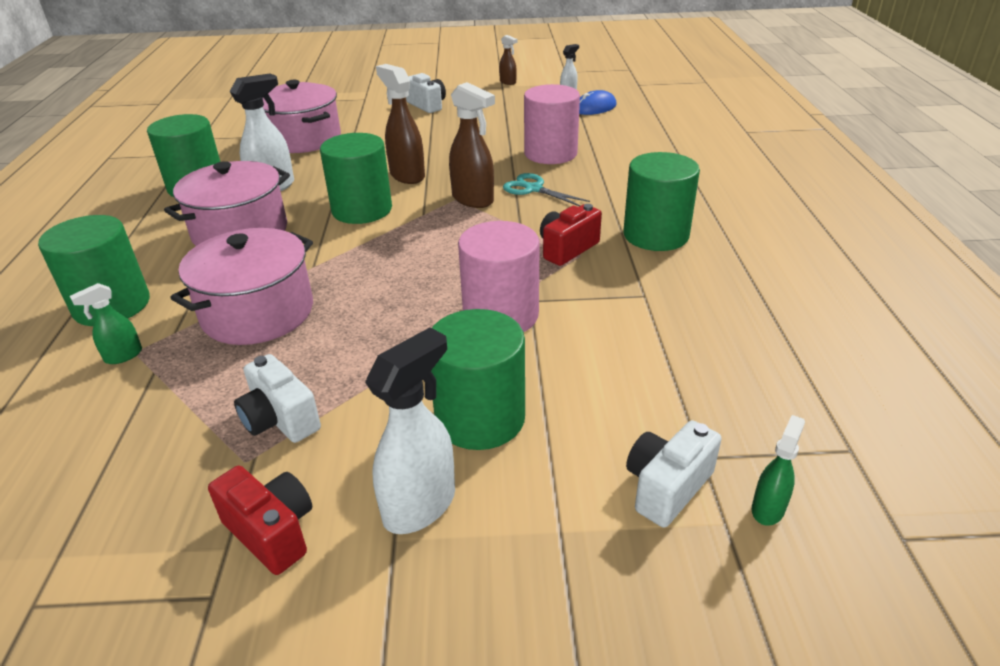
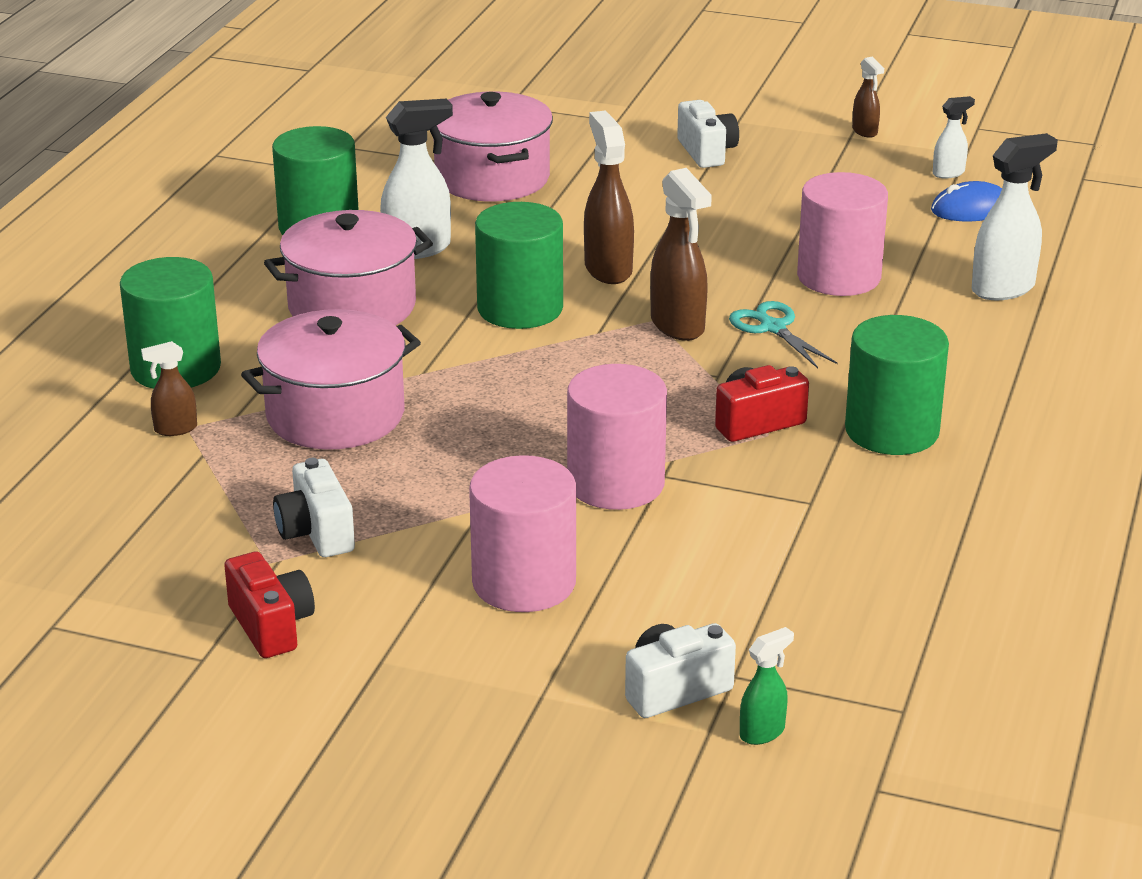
camera: 20 degrees right, 5 degrees down
(123, 356) = (175, 429): green spray bottle -> brown spray bottle
(420, 505) = (419, 641): white spray bottle -> white spray bottle (1004, 289)
(480, 418) = (524, 582): green cylinder -> pink cylinder

